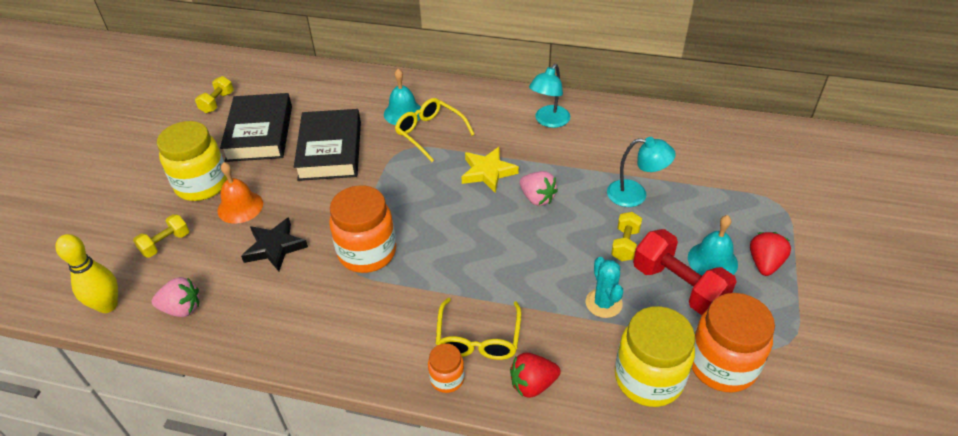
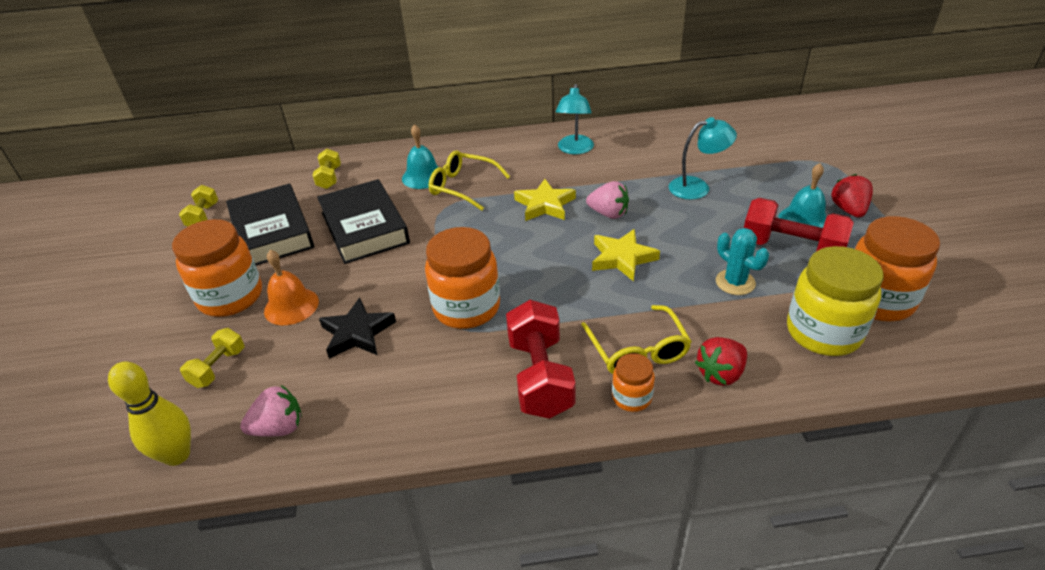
camera: 20 degrees left, 5 degrees down
(202, 184) = (231, 297): yellow jar -> orange jar
(388, 334) = (540, 376): none -> red dumbbell
(521, 247) = (622, 258): none -> yellow star
(625, 244) = (718, 229): yellow dumbbell -> yellow dumbbell (329, 178)

